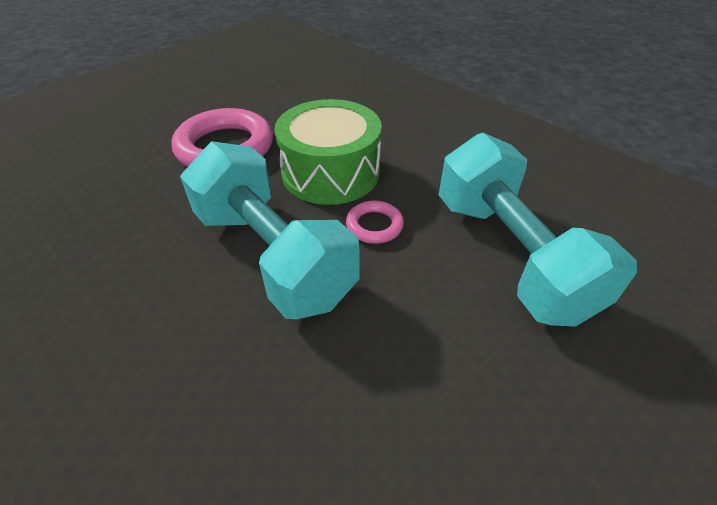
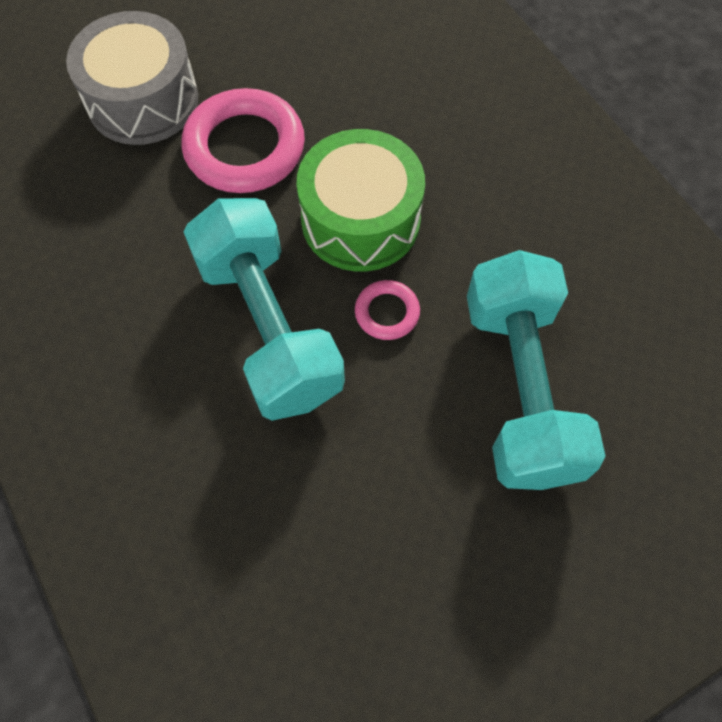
camera: 15 degrees right, 20 degrees up
(137, 134) = (143, 100): none -> grey drum

